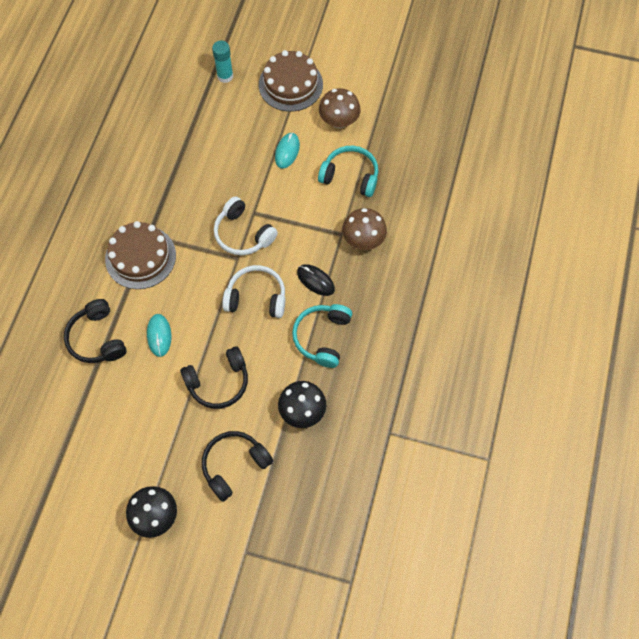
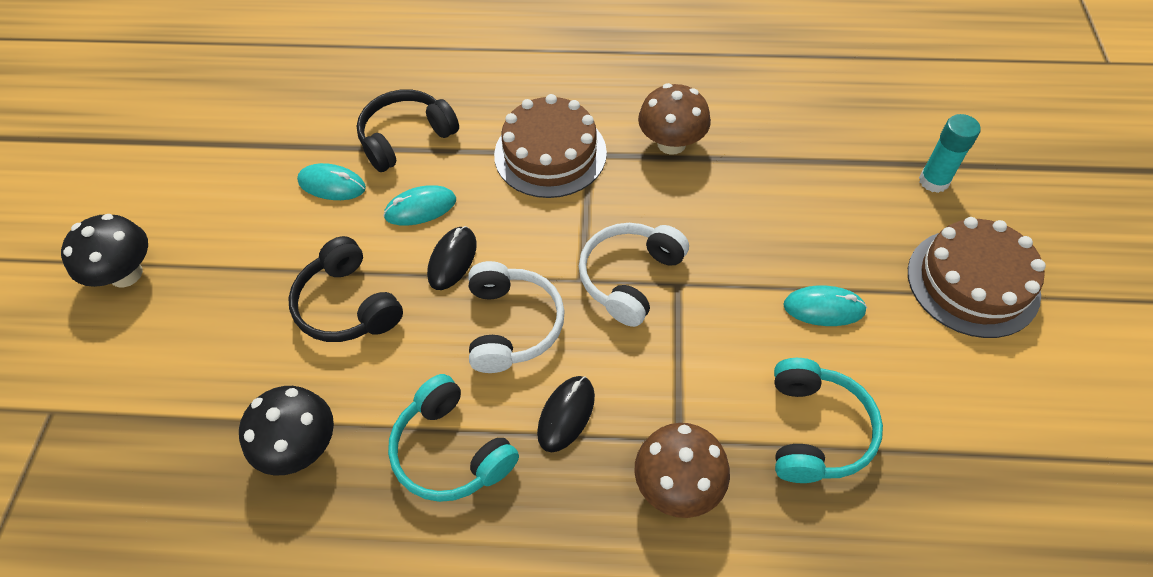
camera: 80 degrees right, 10 degrees down
(122, 386) = (332, 185): none -> turquoise mouse
(203, 322) = (452, 260): none -> black mouse
(234, 465) = (202, 361): black headphones -> none
(322, 337) = (451, 451): turquoise headphones -> turquoise headphones turned 135 degrees counterclockwise
(339, 121) = (934, 383): brown mushroom -> brown mushroom (671, 143)

